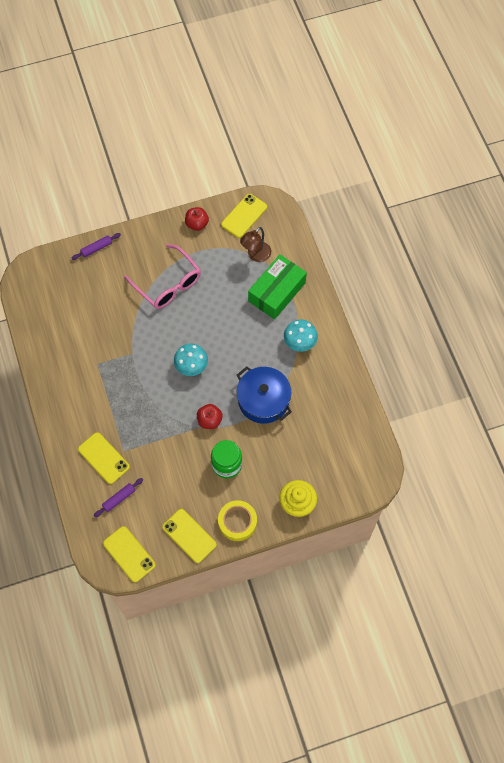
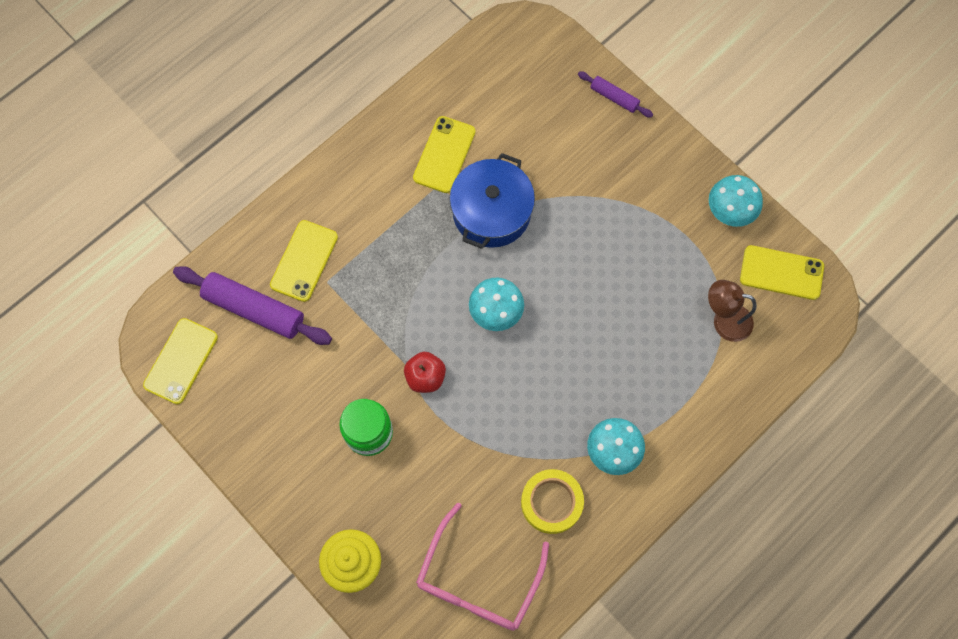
camera: 65 degrees right, 5 degrees up
(119, 499) = (254, 309): purple rolling pin -> purple rolling pin, size x1.91
(167, 283) = (610, 217): pink glasses -> pink glasses (478, 578)
(189, 536) = (240, 430): yellow phone -> yellow phone (444, 155)
(197, 224) = (729, 212): red apple -> turquoise mushroom
(237, 522) = (288, 488): yellow tape -> yellow tape (551, 502)
(263, 400) = (493, 439): blue pot -> blue pot (491, 212)
(277, 292) = (680, 379): green box -> none

